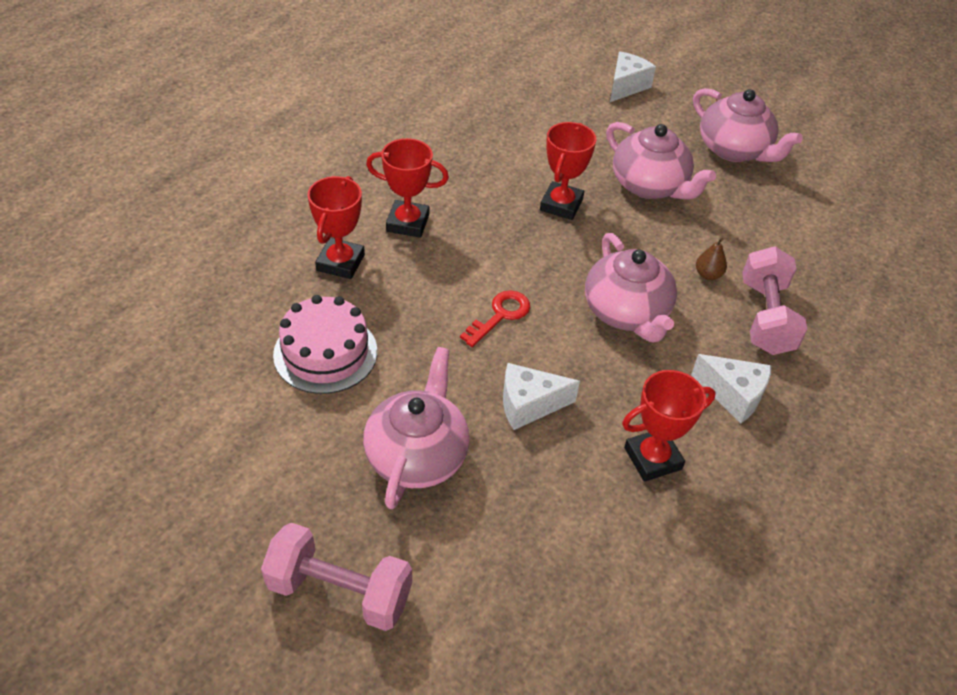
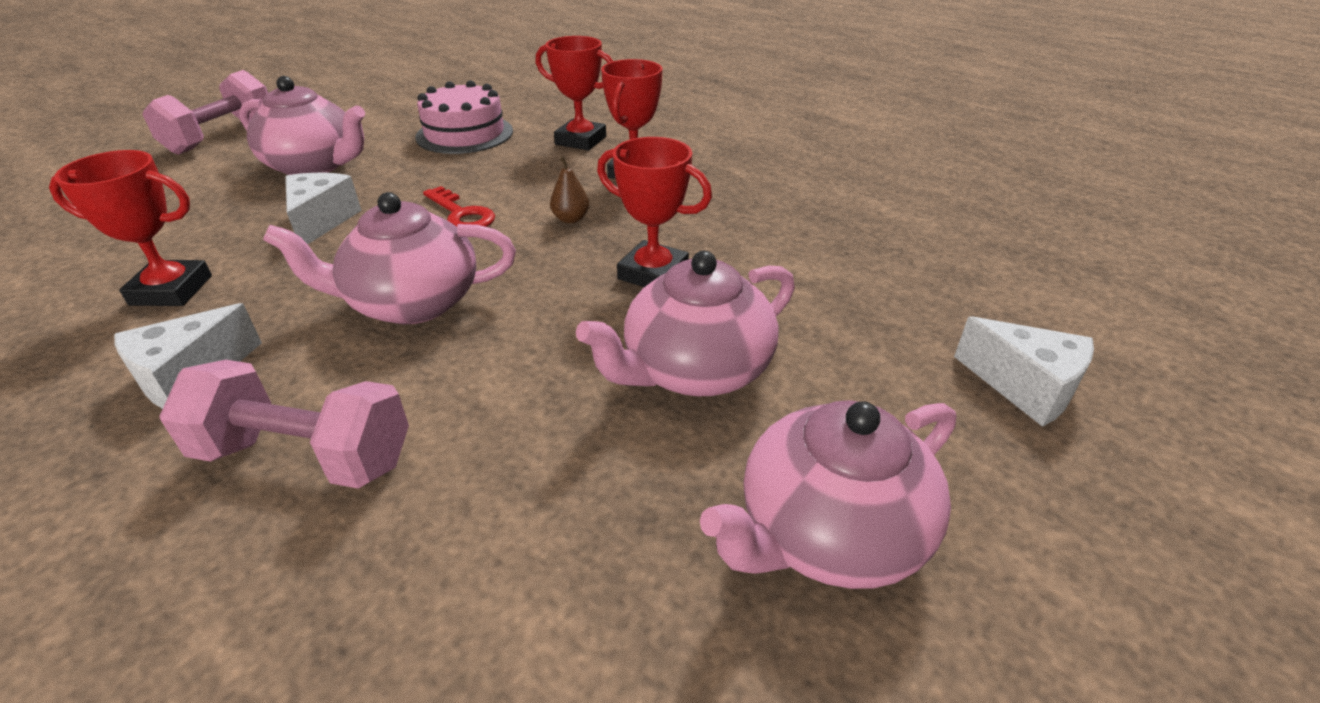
camera: 100 degrees right, 10 degrees down
(652, 458) = (171, 290): red trophy -> red trophy turned 75 degrees counterclockwise
(708, 275) = (445, 401): brown pear -> brown pear (571, 219)

